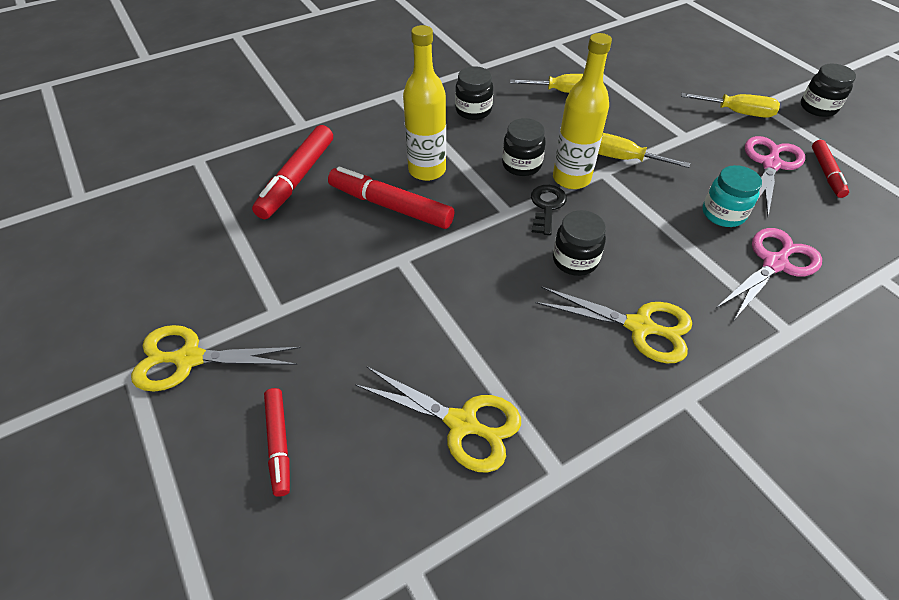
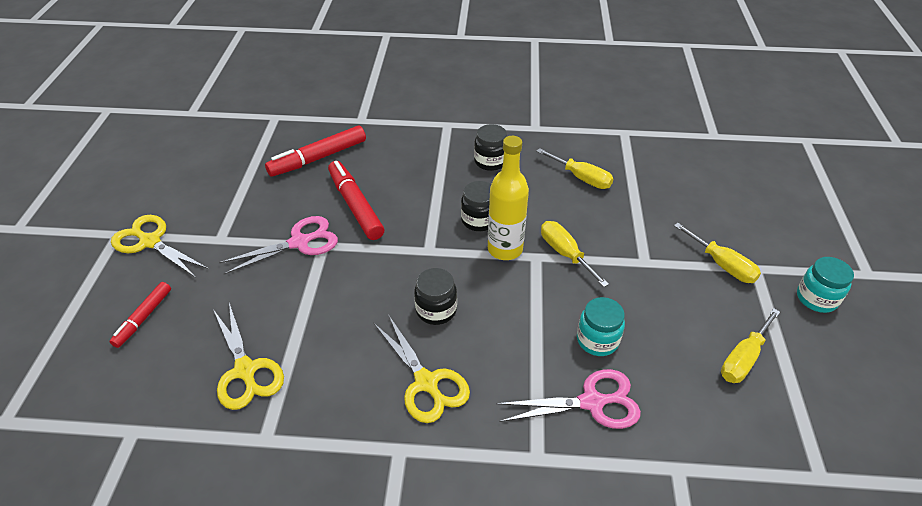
camera: 35 degrees right, 5 degrees down
(427, 170) = (407, 192): yellow bottle -> none
(546, 206) = (461, 261): black key -> none
(770, 164) = (696, 324): pink scissors -> pink scissors (299, 242)
(818, 108) = (816, 298): black jar -> turquoise jar
(826, 173) = (743, 358): red marker -> yellow screwdriver

